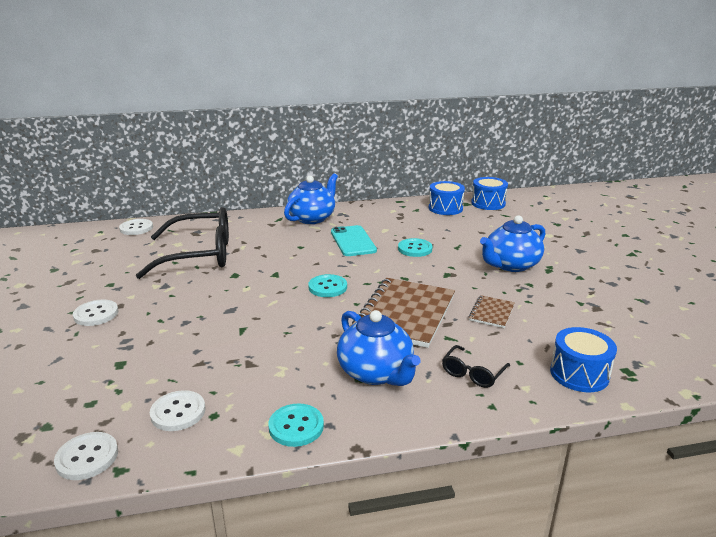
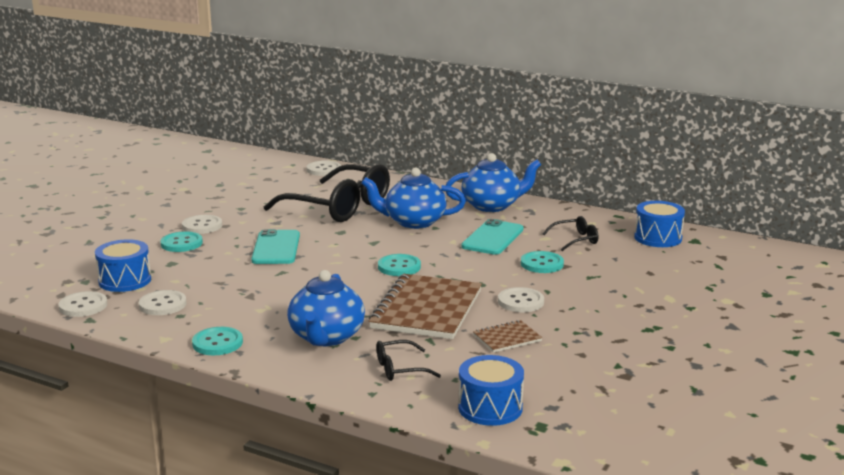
camera: 40 degrees right, 5 degrees down
(100, 339) = (181, 243): none -> turquoise button
(202, 309) = (276, 248): none -> turquoise phone
(404, 225) = (575, 240): none -> black glasses
(405, 314) = (427, 309): brown notebook -> brown notebook turned 45 degrees counterclockwise
(451, 281) = (520, 302): none -> white button
(488, 203) = (723, 248): blue drum -> blue drum (125, 280)
(510, 265) = (614, 310): blue teapot -> blue teapot (413, 222)

